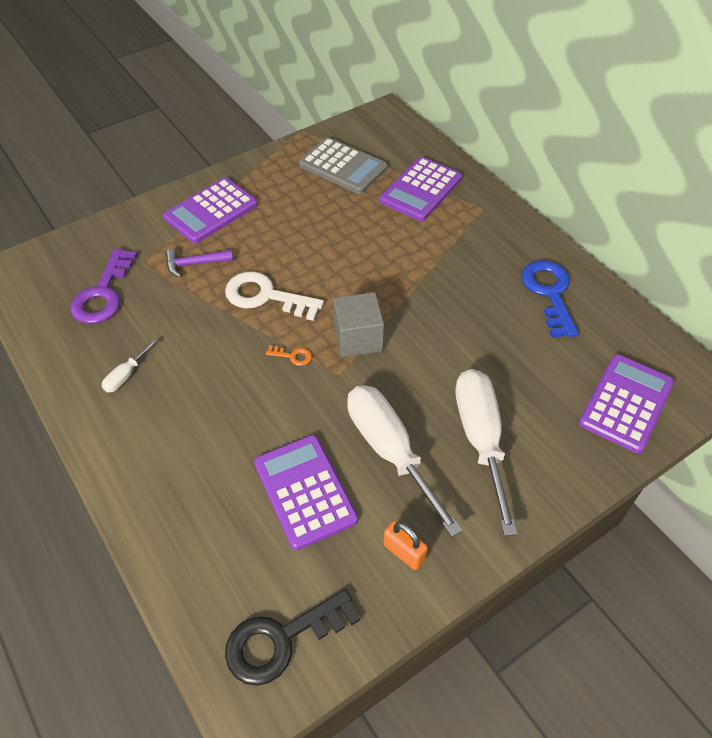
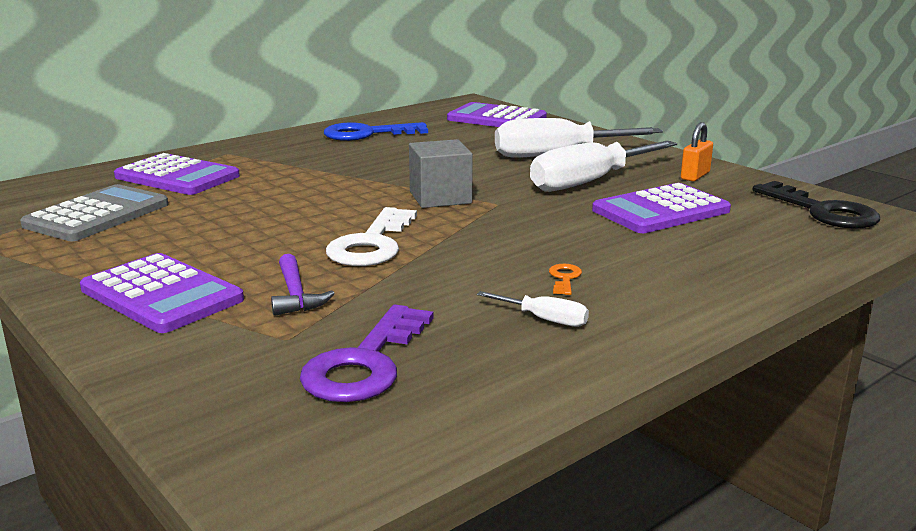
camera: 95 degrees left, 30 degrees down
(103, 294) = (365, 364): purple key -> purple key turned 105 degrees clockwise
(293, 356) = (476, 224): orange key -> orange key (564, 278)

